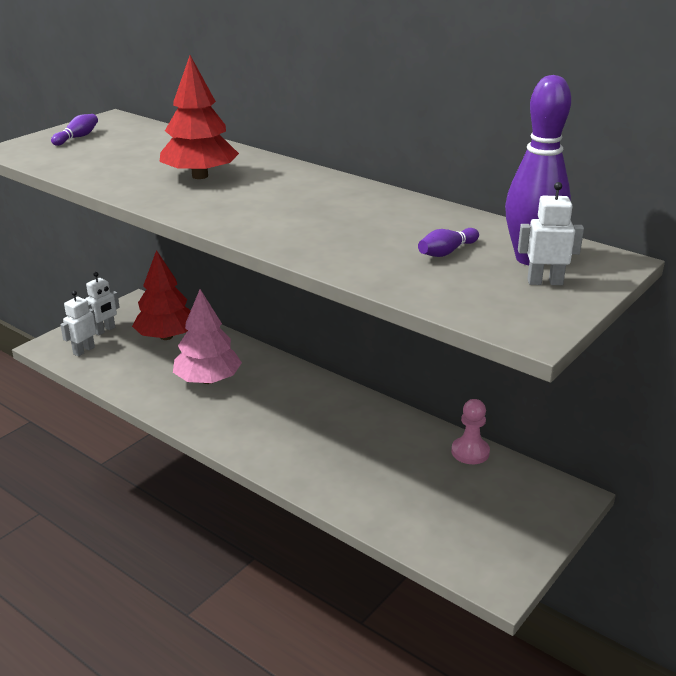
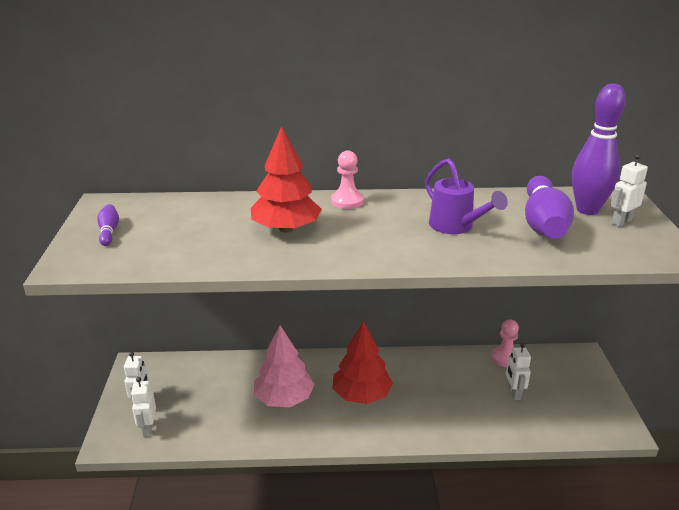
camera: 40 degrees left, 0 degrees up
(166, 336) = (202, 381): red tree -> red tree (361, 395)
(296, 173) = (347, 201): none -> pink pawn
(348, 224) = (456, 227): none -> purple watering can
(427, 486) = (514, 393): none -> white robot
(447, 252) = (543, 223): purple bowling pin -> purple bowling pin, size x2.22

